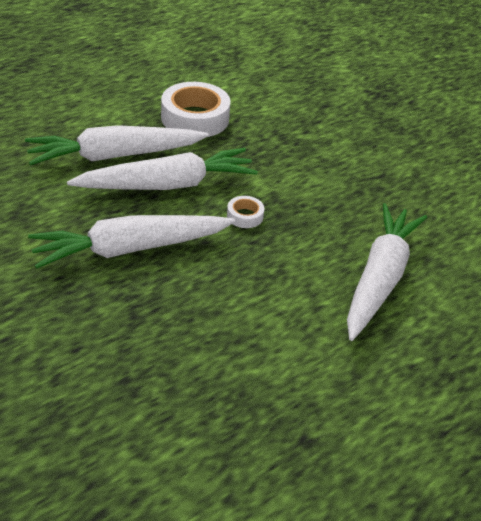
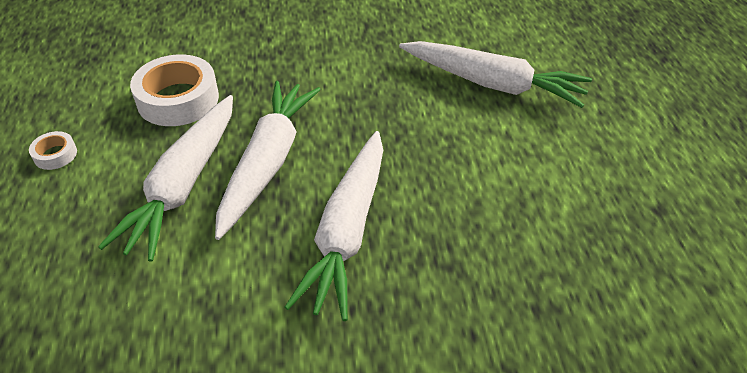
camera: 55 degrees left, 5 degrees up
(245, 216) = (357, 128): white tape -> white tape (55, 155)
(379, 278) = (493, 84): white carrot -> white carrot turned 150 degrees clockwise

